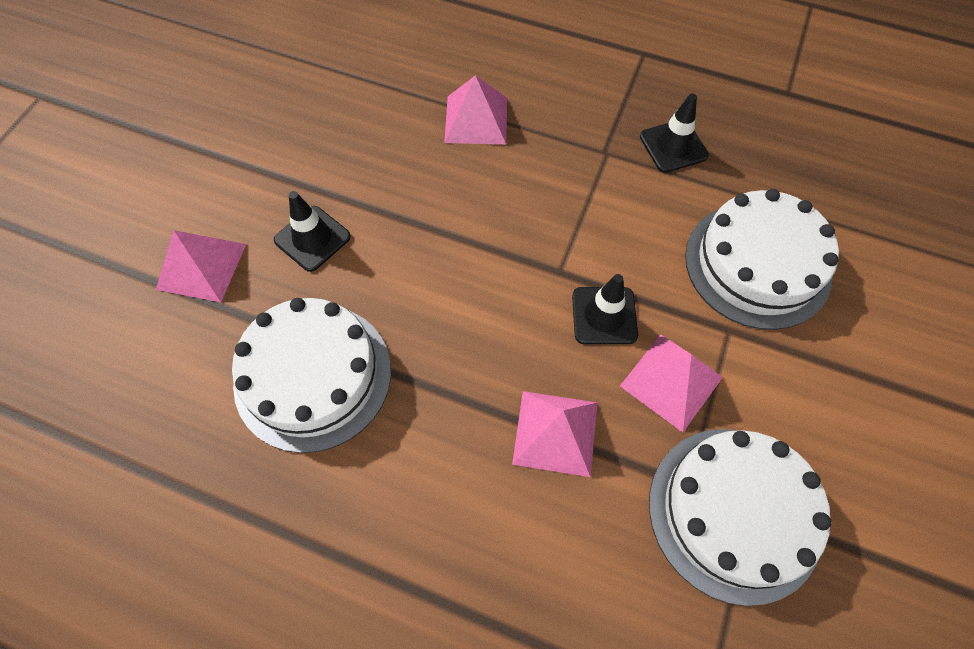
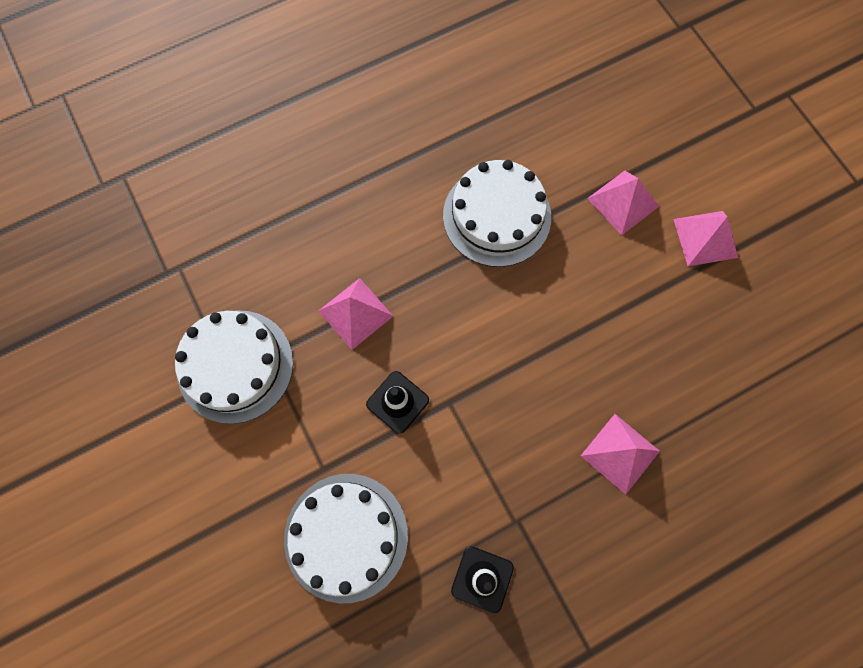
camera: 130 degrees right, 10 degrees up
(312, 238) = (595, 274): black traffic cone -> none
(671, 381) = (326, 402): pink pyramid -> pink pyramid (705, 238)

